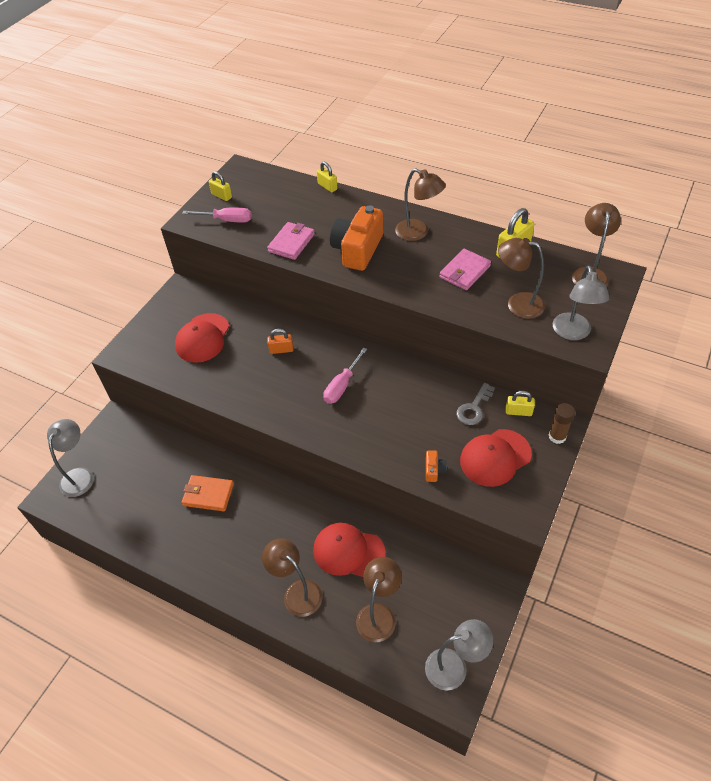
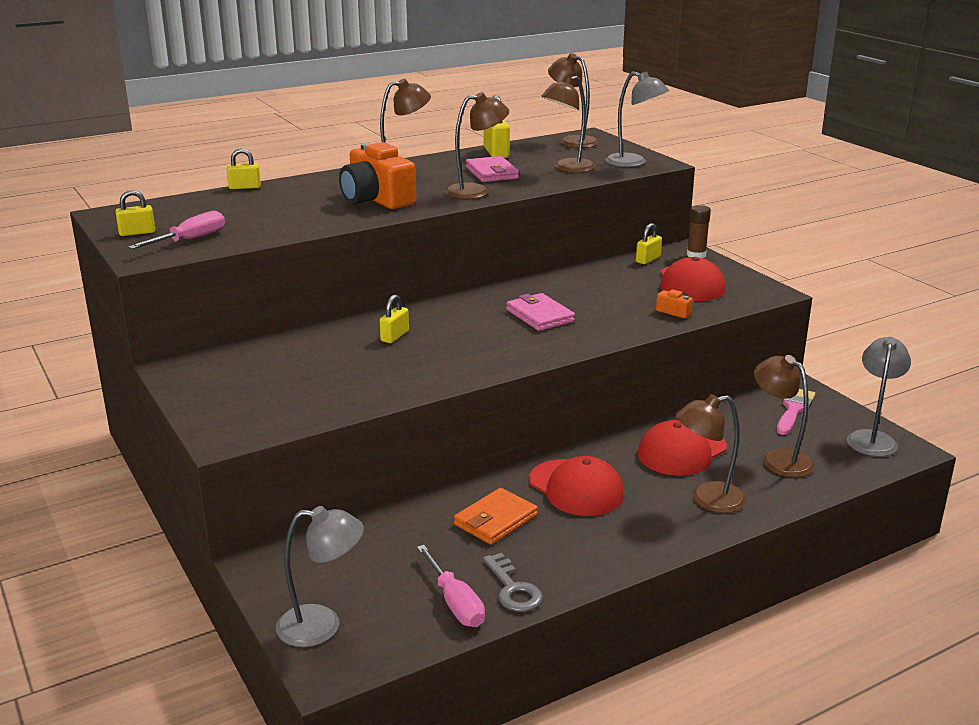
camera: 60 degrees left, 25 degrees down
(80, 475) = (322, 626): grey lamp -> grey lamp turned 135 degrees clockwise
(203, 338) = (293, 375): red cap -> red cap (576, 488)
(281, 350) = (394, 336): orange padlock -> yellow padlock
(291, 243) = (303, 221): pink wallet -> pink wallet (540, 316)
(342, 385) = (501, 321): pink screwdriver -> pink screwdriver (455, 602)
(417, 284) = (476, 191): none -> brown lamp
(460, 596) = (793, 409): none -> pink brush
(474, 408) = (619, 274): grey key -> grey key (513, 589)

